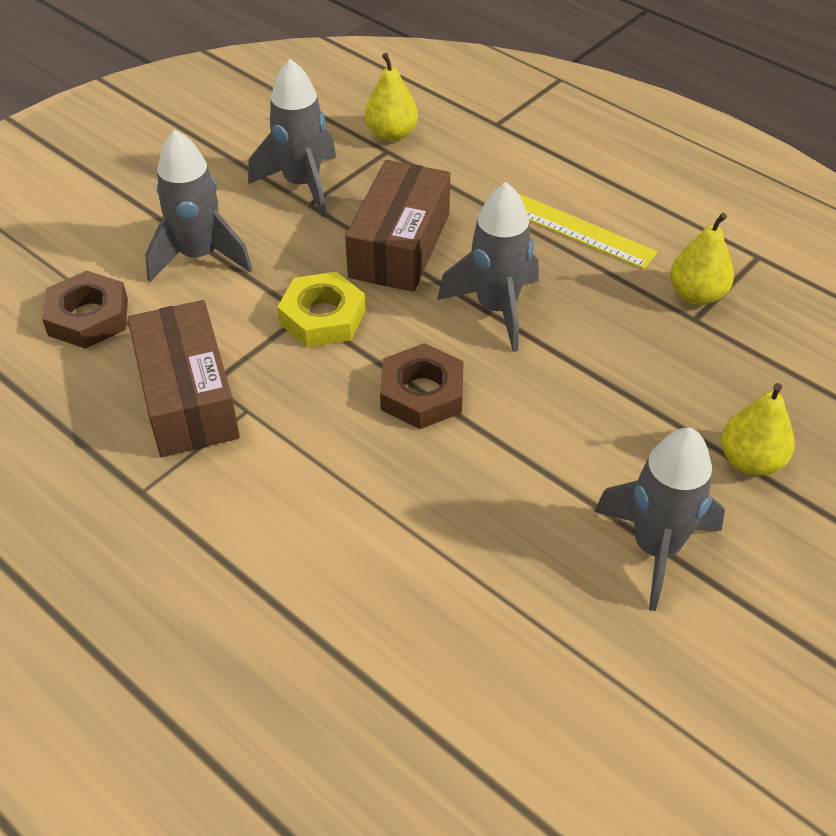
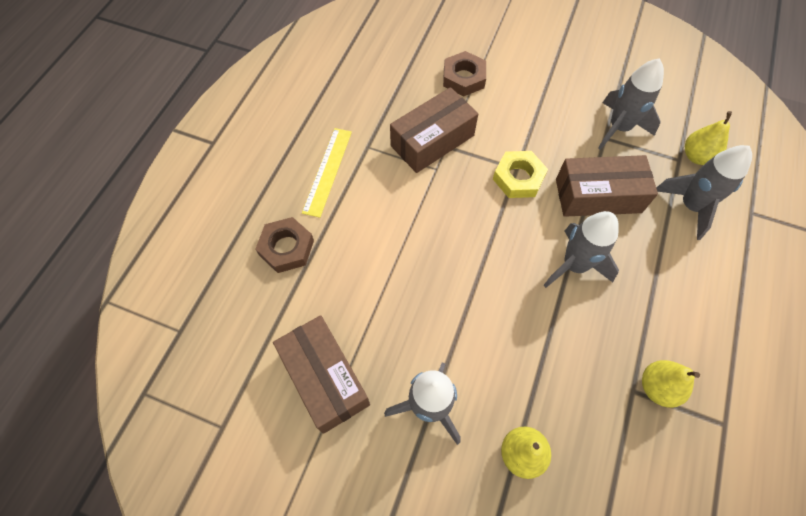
camera: 70 degrees right, 15 degrees up
(199, 256) = (532, 104): grey rocket -> grey rocket (690, 206)
(422, 393) = (486, 247): brown nut -> brown nut (286, 248)
(566, 681) = (325, 378): none -> brown box
(576, 230) = (675, 292): yellow ruler -> yellow ruler (327, 171)

